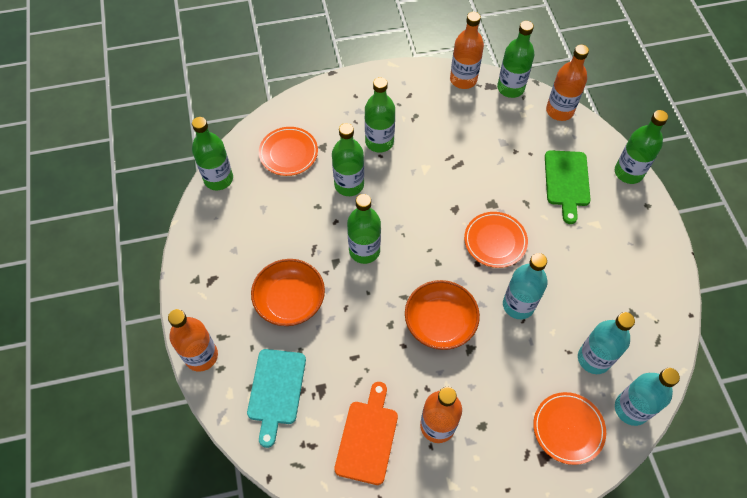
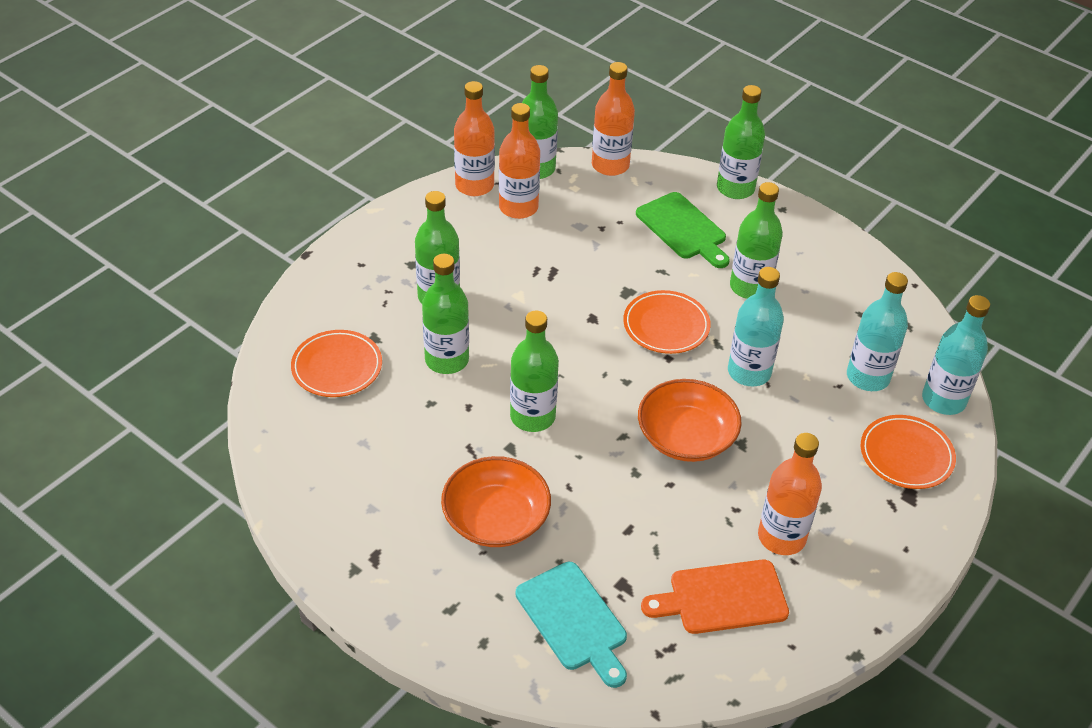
camera: 40 degrees left, 15 degrees down
(201, 356) = (446, 645): orange bottle -> orange bottle (518, 207)
(218, 179) = (272, 444): green bottle -> green bottle (750, 287)
(367, 438) = (722, 598): orange cutting board -> orange cutting board turned 75 degrees counterclockwise

